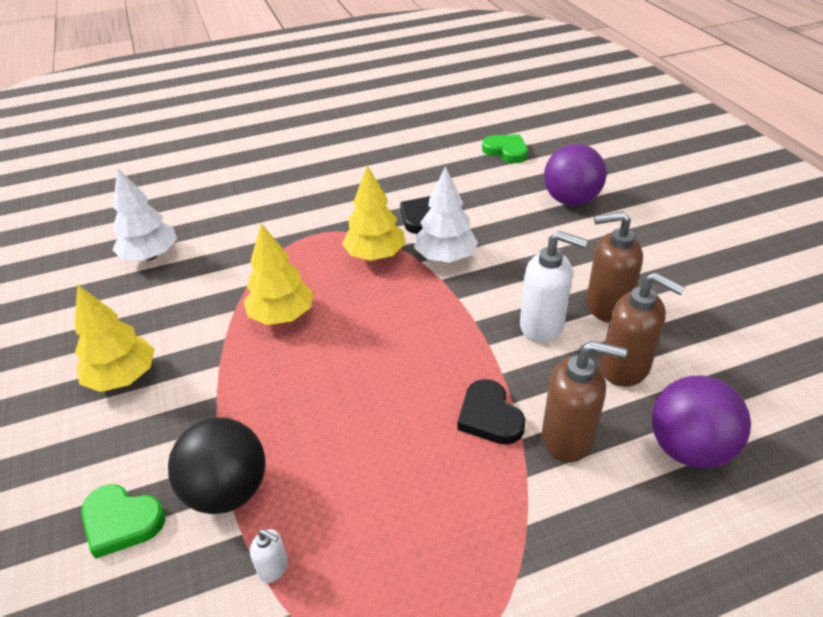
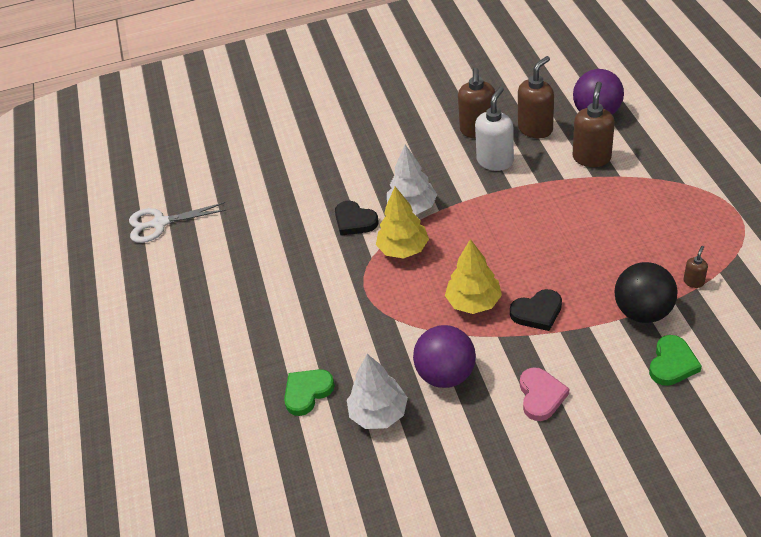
camera: 80 degrees left, 5 degrees up
(123, 377) = (541, 396): yellow tree -> pink heart
(273, 568) = (693, 282): white soap dispenser -> brown soap dispenser
(421, 109) = (160, 223): none -> white scissors
(489, 416) = (576, 189): black heart -> black heart (537, 312)
(506, 151) = (264, 167): green heart -> green heart (307, 392)
(571, 200) = (350, 135): purple ball -> purple ball (446, 374)

